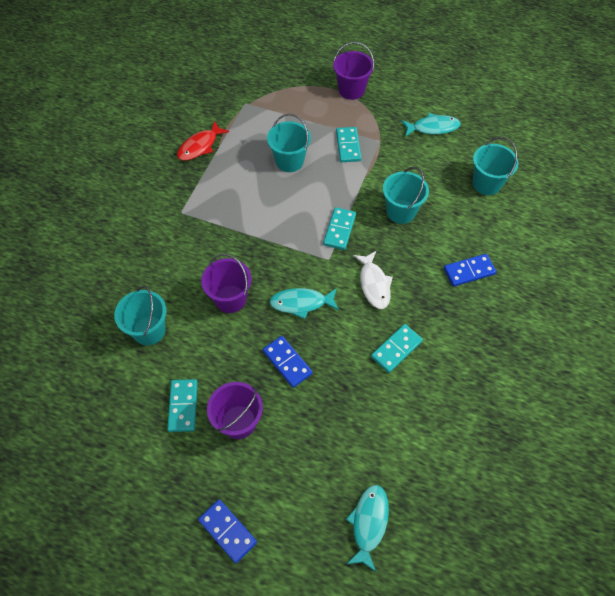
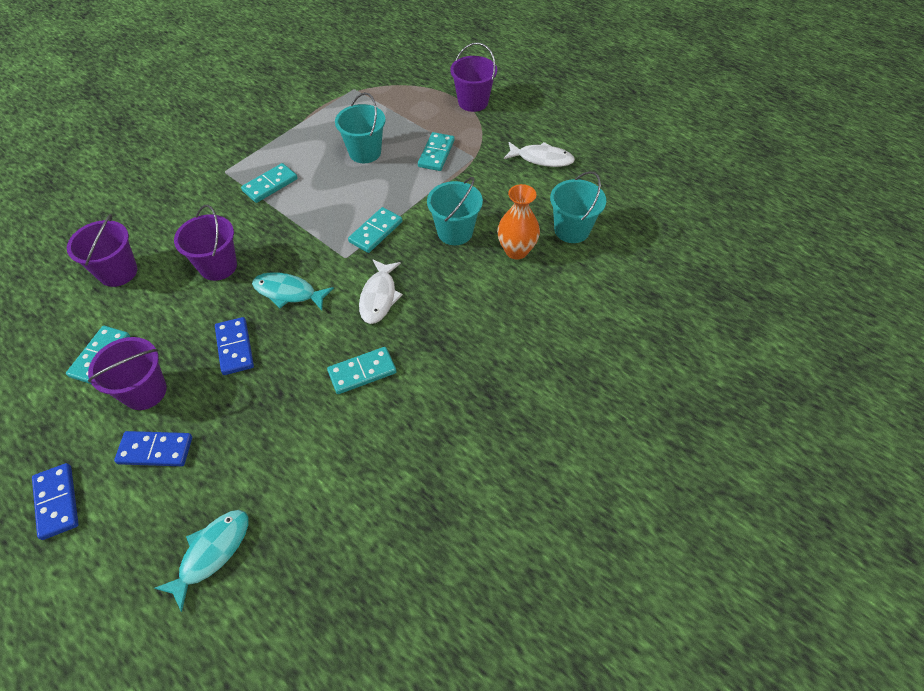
camera: 20 degrees right, 5 degrees down
(149, 330) = (118, 272): turquoise bucket -> purple bucket
(200, 146) = (283, 116): red fish -> none
(228, 213) = (270, 185): none -> turquoise domino
(433, 127) = (542, 159): turquoise fish -> white fish
(455, 213) = (516, 250): none -> orange vase
(469, 271) = (496, 315): blue domino -> blue domino (155, 450)

